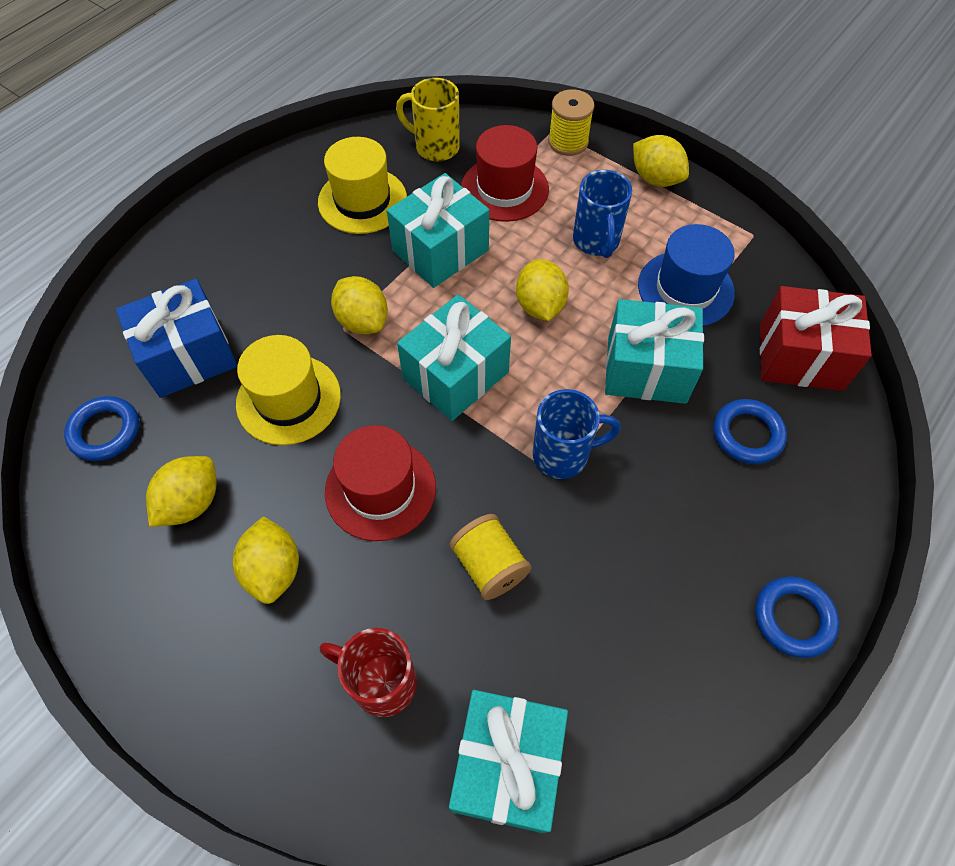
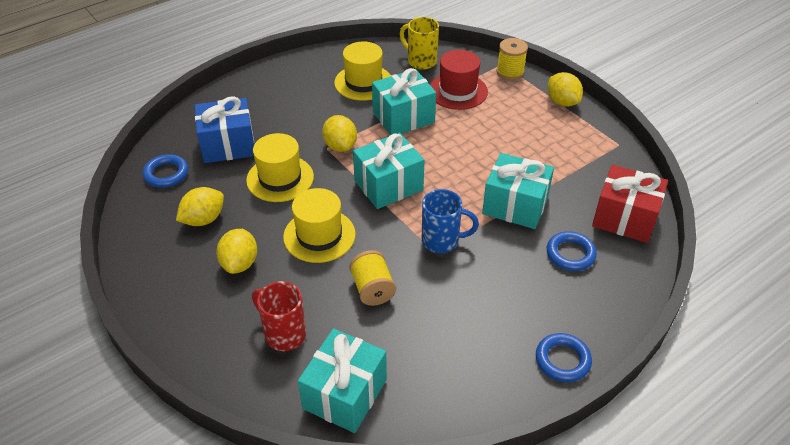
camera: 15 degrees right, 15 degrees down
(380, 489) = (319, 235): red hat -> yellow hat
(540, 306) = (457, 158): yellow lemon -> none
(596, 242) = (508, 130): blue mug -> none
(685, 289) = (559, 166): blue hat -> none

